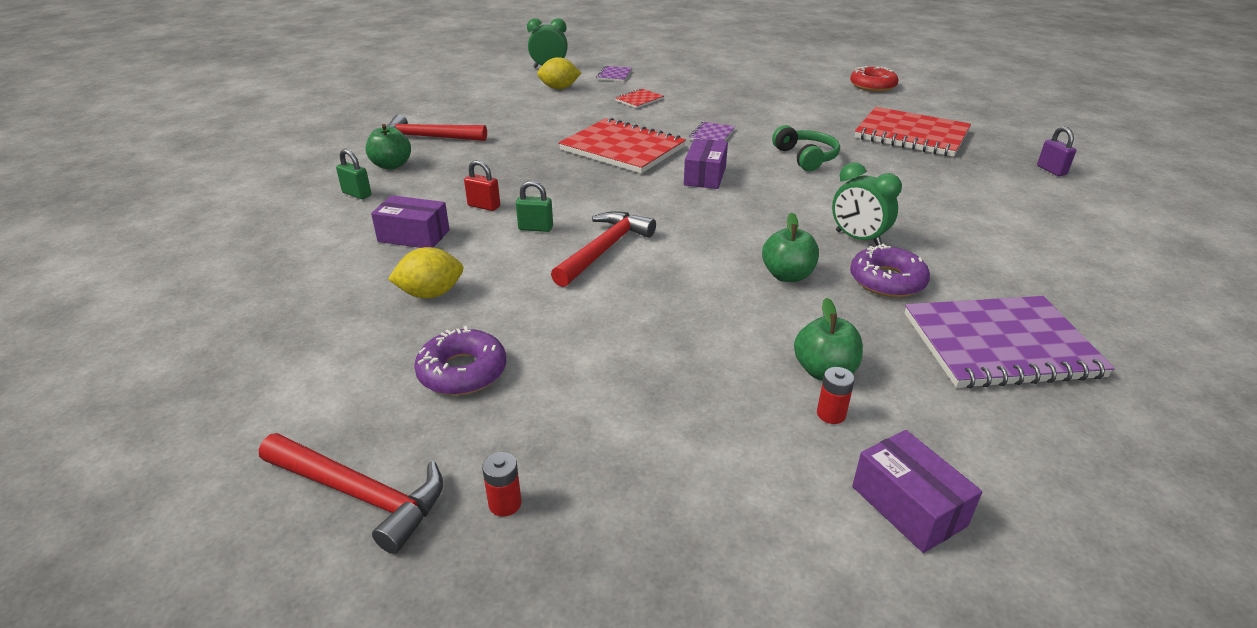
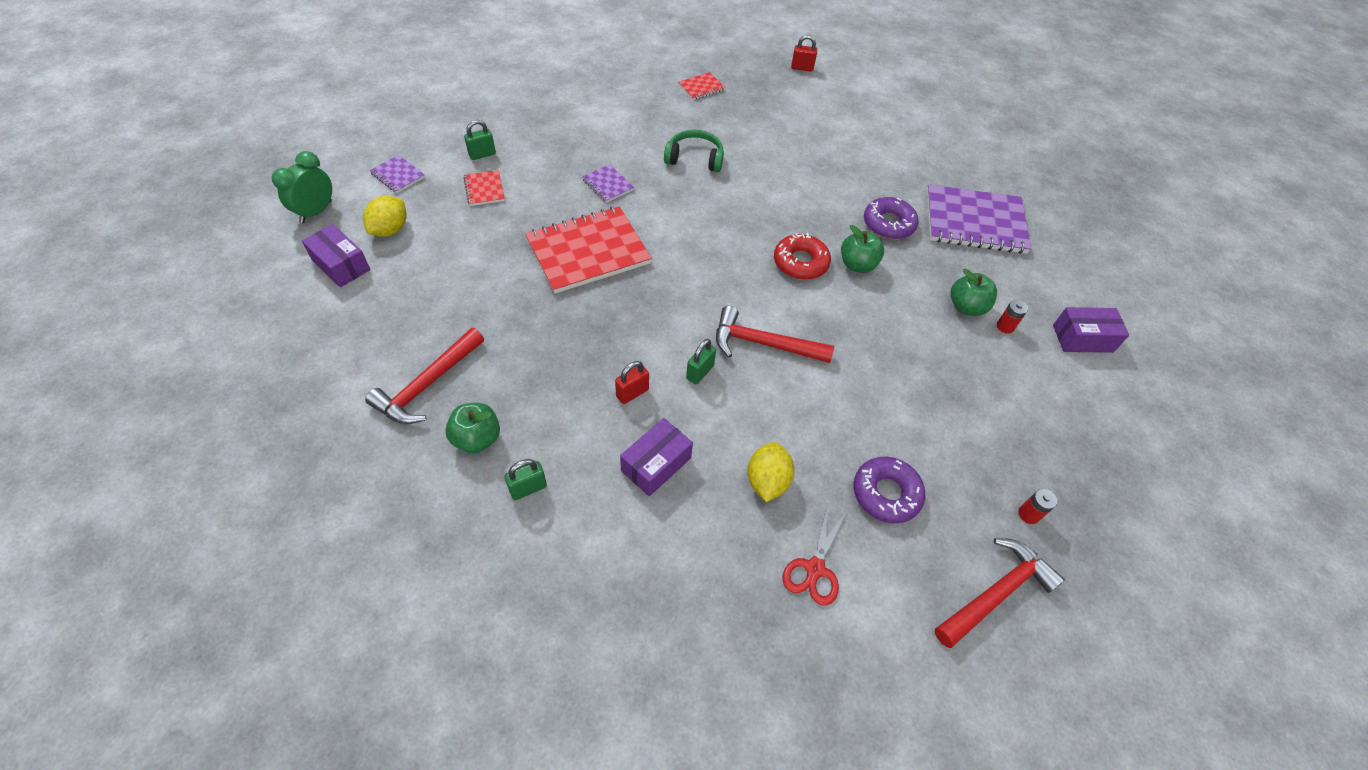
camera: 65 degrees left, 20 degrees up
(338, 346) = (815, 569): none -> red scissors
(604, 249) = (763, 344): red hammer -> red hammer turned 45 degrees counterclockwise
(675, 89) = (482, 154): none -> green padlock
(705, 176) = (683, 229): purple box -> purple box (341, 265)
(858, 239) = (832, 206): green clock -> none
(872, 86) = (594, 47): red donut -> red donut (800, 262)
(911, 135) = (701, 87): red notebook -> red notebook, size x0.45
(1000, 345) = (974, 222): purple notebook -> purple notebook turned 75 degrees clockwise
(1051, 170) = (802, 68): purple padlock -> red padlock

